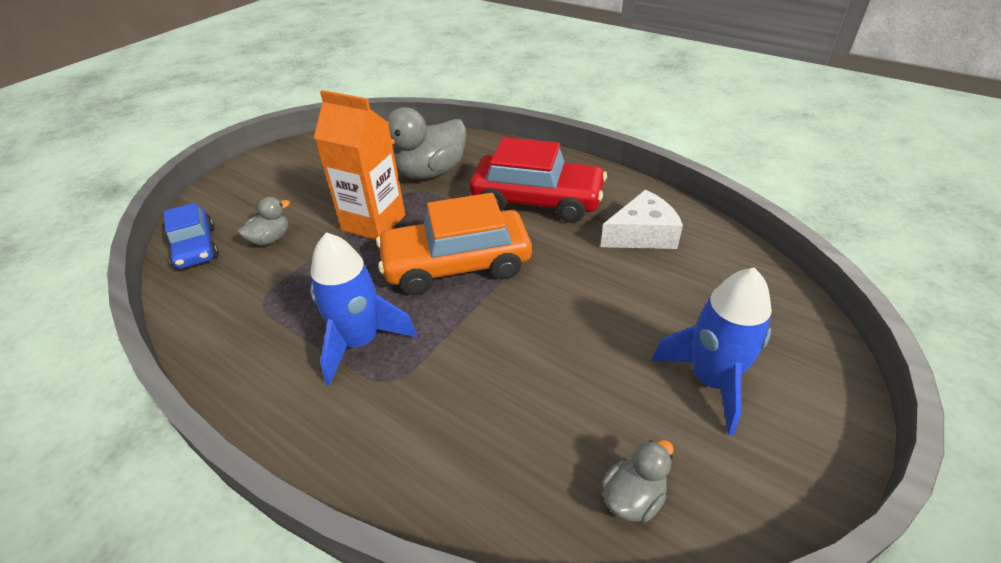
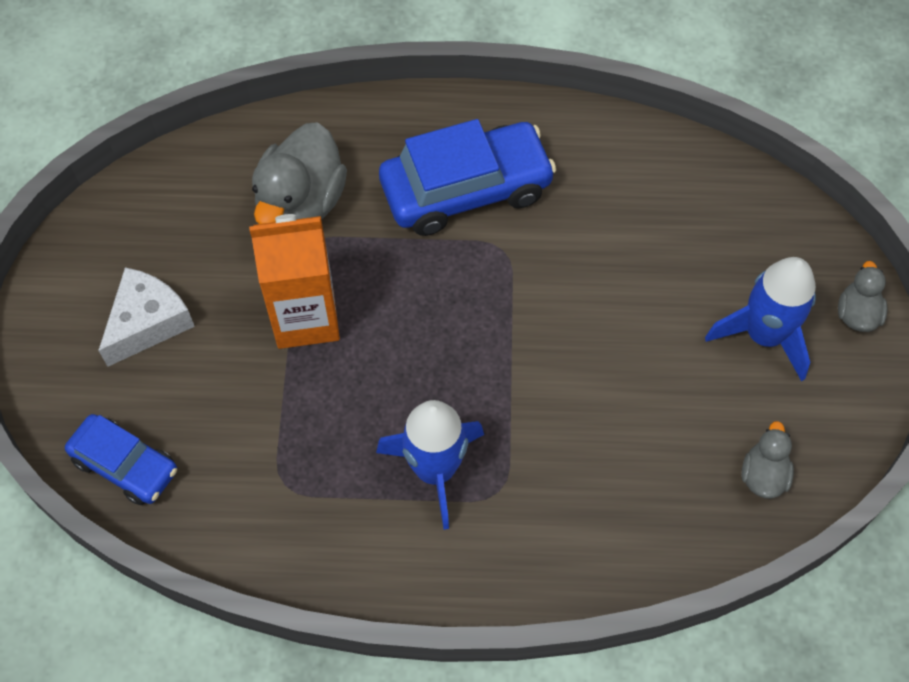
camera: 35 degrees left, 20 degrees up
(270, 239) = (205, 405): grey duck -> grey duck (857, 314)
(456, 265) = (450, 327): orange car -> none
(537, 200) = (466, 189): red car -> blue car
(642, 234) = (609, 187): white cheese -> white cheese (148, 322)

